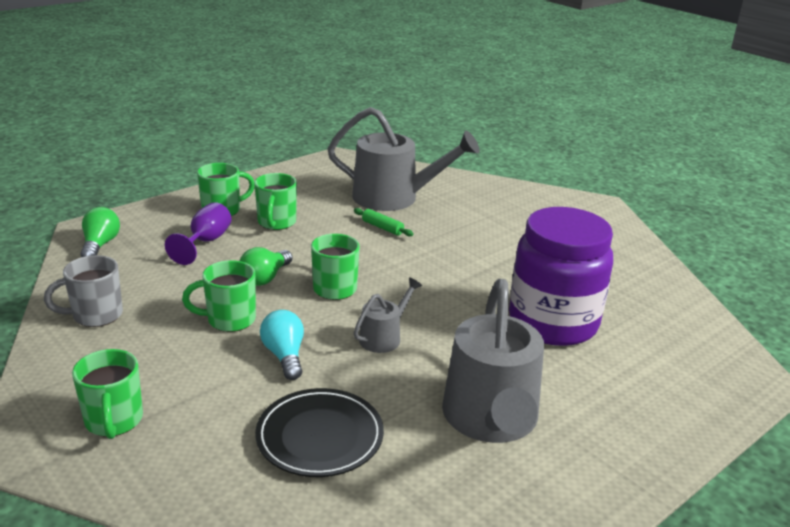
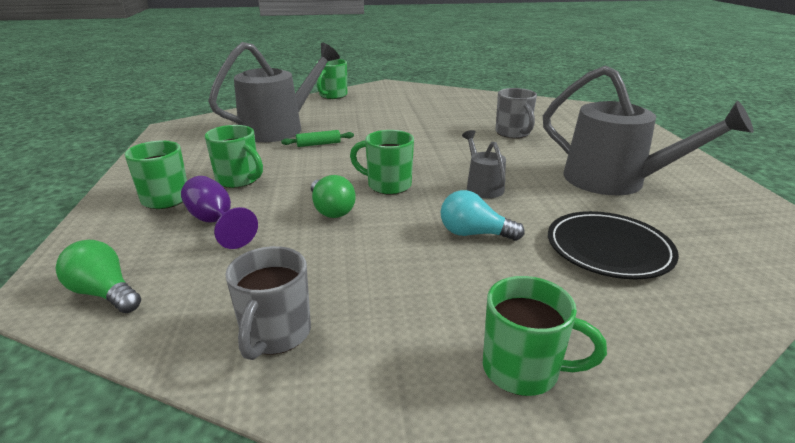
camera: 55 degrees left, 0 degrees up
(229, 320) = (385, 246): green mug -> green mug (332, 96)
(552, 323) = (513, 133): purple jar -> grey mug

